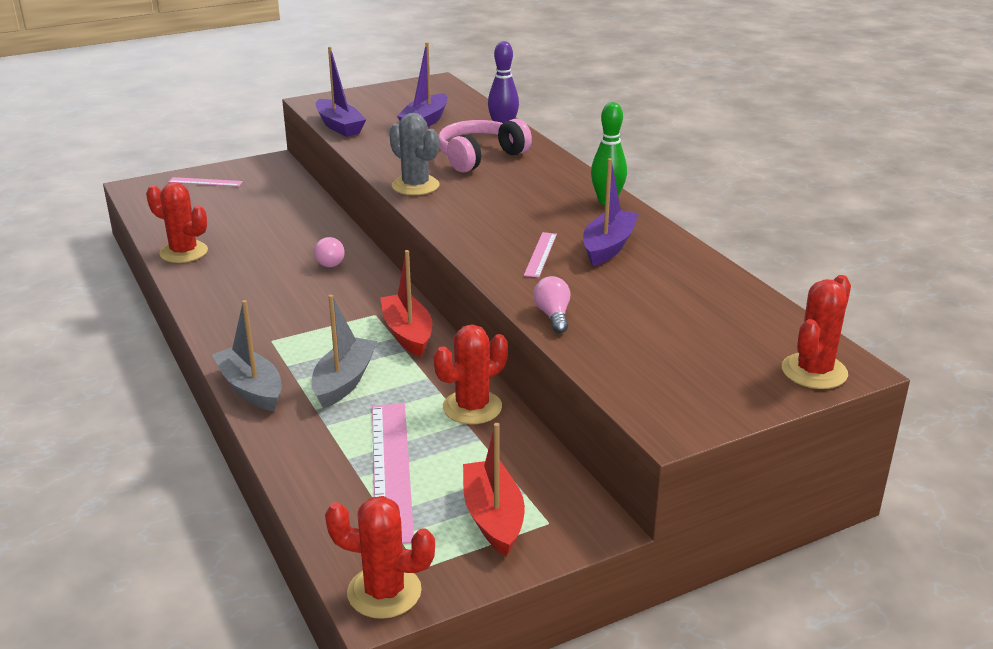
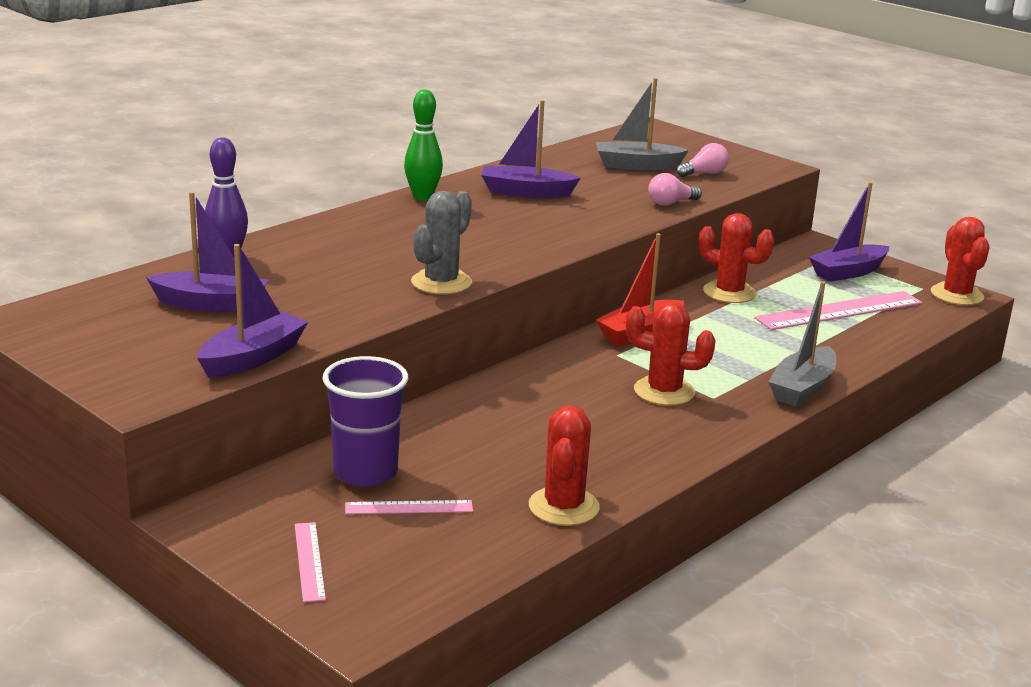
camera: 110 degrees left, 5 degrees down
(278, 203) = (365, 472): none -> purple cup
(330, 261) = (518, 400): pink light bulb -> pink light bulb (704, 173)
(344, 381) = (747, 348): grey boat -> grey boat (637, 165)
(480, 157) = (330, 260): pink headphones -> none
(493, 517) = (848, 272): red boat -> purple boat
(540, 254) = (564, 214): pink ruler -> pink ruler (409, 507)
(814, 371) = (666, 135): red cactus -> red cactus (664, 391)

